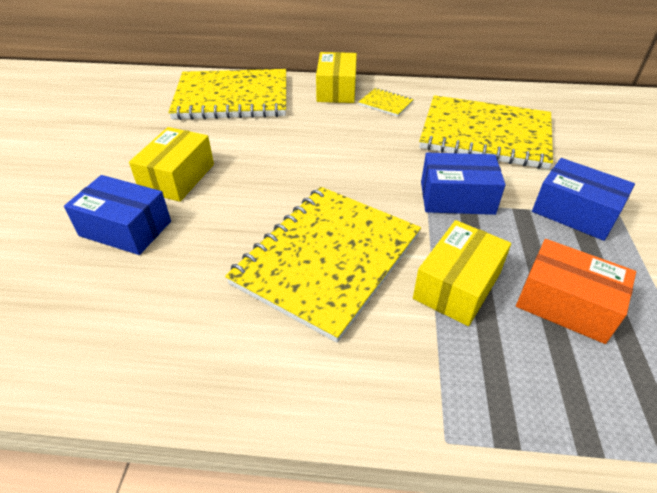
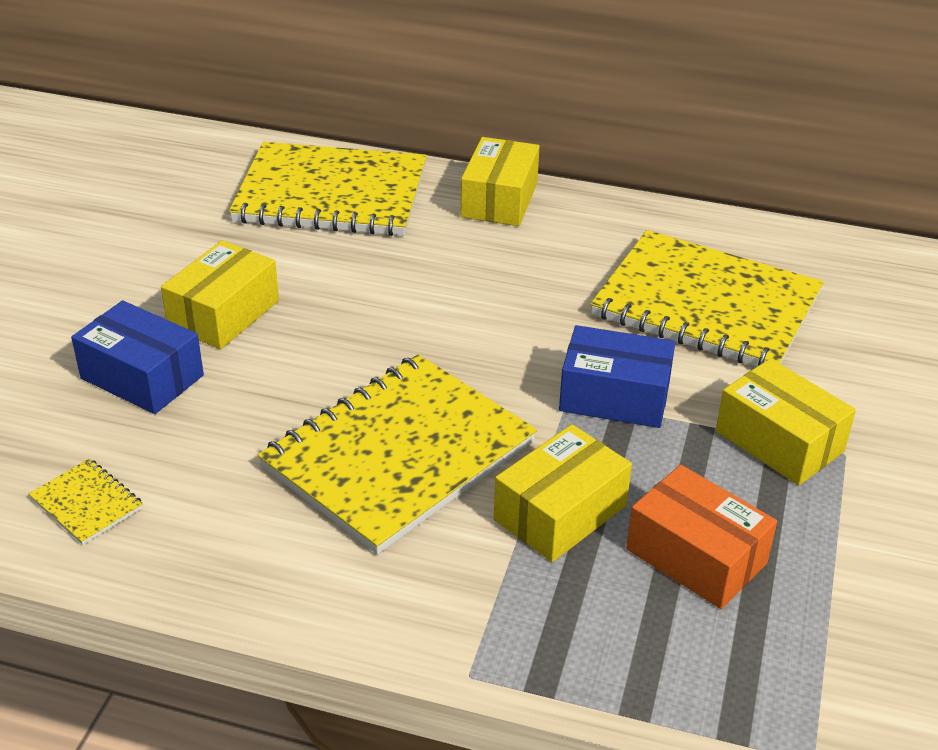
camera: 10 degrees right, 5 degrees down
(385, 103) = (569, 233): yellow notebook -> yellow notebook (87, 503)
(574, 212) = (779, 441): blue box -> yellow box

